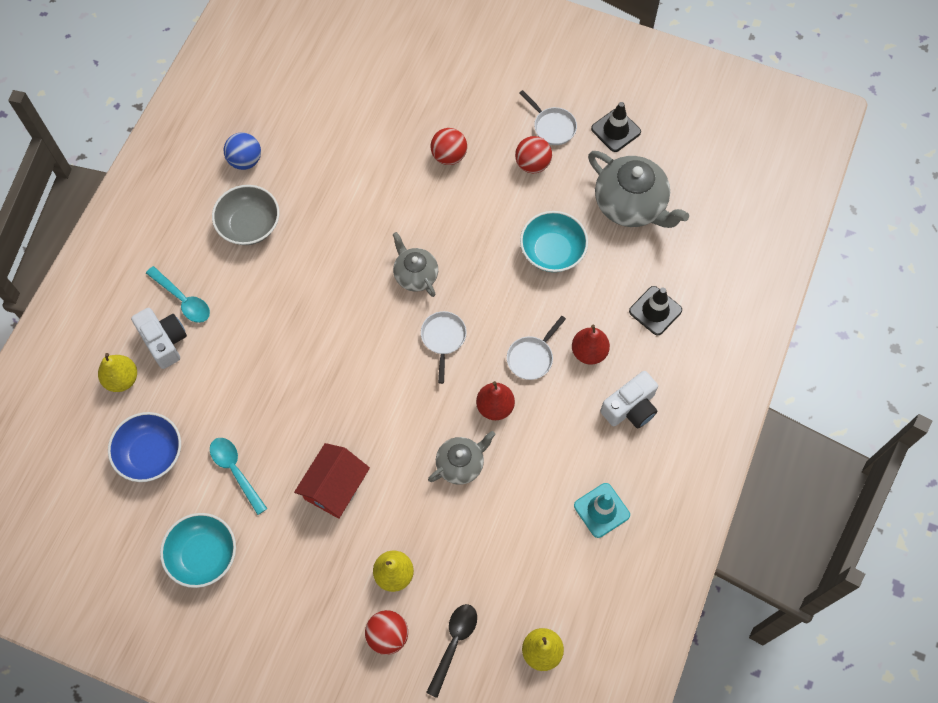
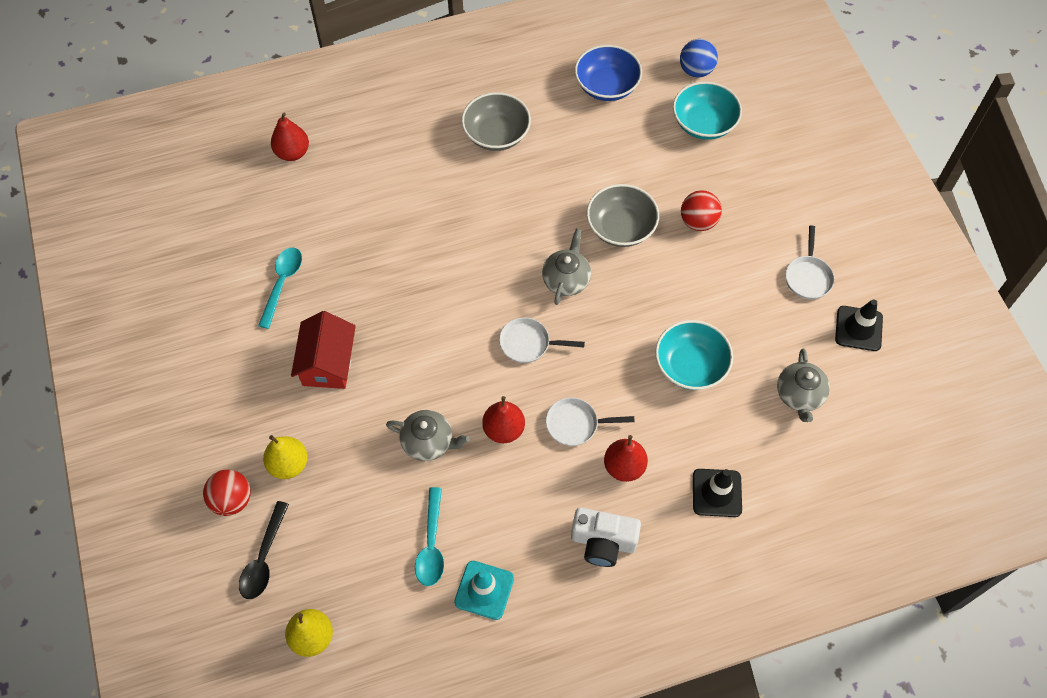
camera: 50 degrees right, 5 degrees down
(122, 379) = (292, 153): yellow pear -> red pear
(150, 454) = (248, 217): blue bowl -> blue bowl (606, 86)
(164, 341) = (347, 155): white camera -> none
(183, 299) = (392, 140): turquoise spoon -> turquoise spoon (431, 544)
(203, 555) = (195, 315): turquoise bowl -> turquoise bowl (704, 123)
(245, 160) = (548, 90): blue ball -> blue ball (696, 70)
(335, 487) = (328, 363): red house -> red house turned 75 degrees counterclockwise
(407, 207) = (621, 227): none -> grey bowl
(443, 339) = (528, 343): white pan -> white pan turned 135 degrees counterclockwise
(453, 644) = (264, 558): black spoon -> black spoon turned 120 degrees clockwise
(532, 164) = (756, 288): red ball -> none
(631, 205) = (799, 395): grey teapot -> grey teapot, size x0.59

